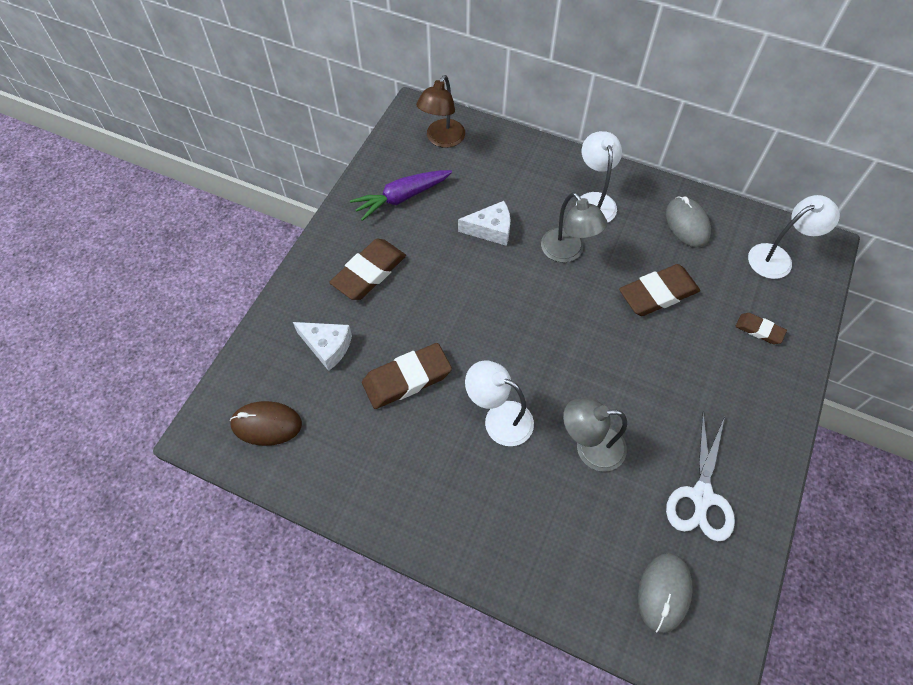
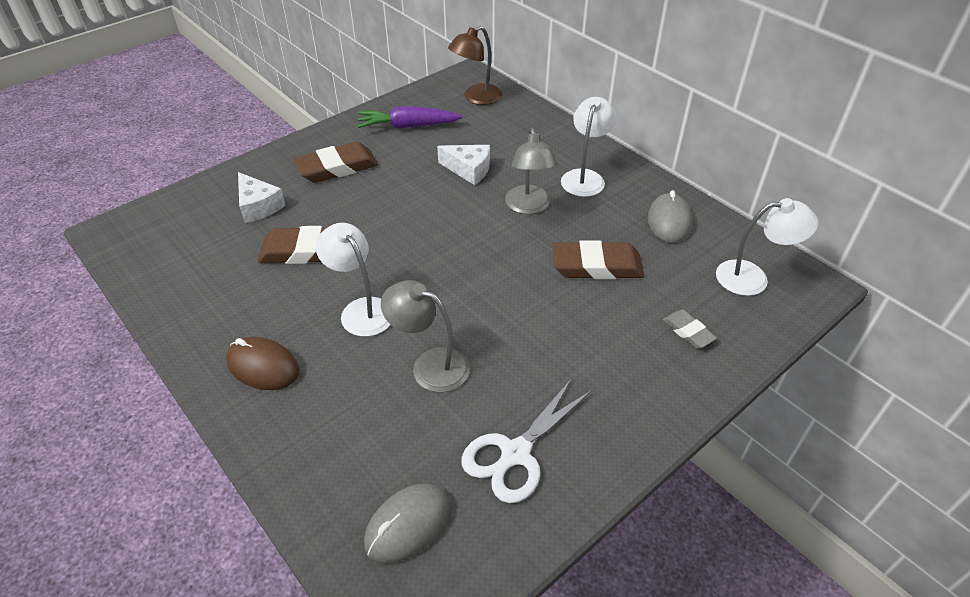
camera: 25 degrees right, 15 degrees down
(266, 424) = (162, 242): brown mouse -> brown mouse (263, 366)
(759, 330) = (688, 331): brown eraser -> grey eraser

